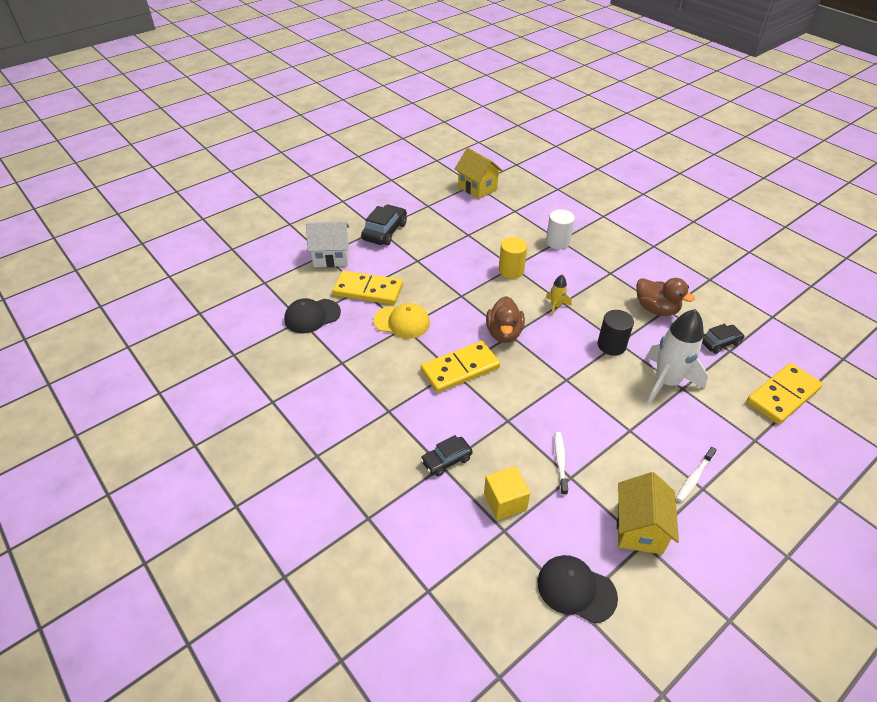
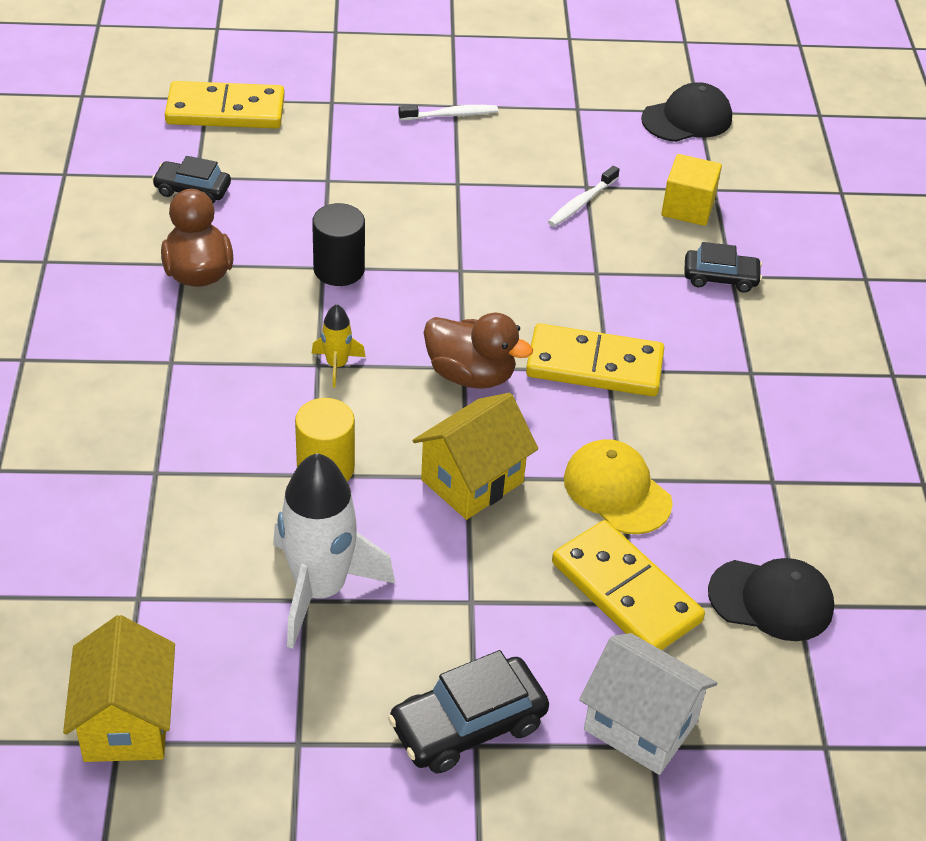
camera: 145 degrees left, 0 degrees up
(504, 333) = (471, 375): brown duck -> brown duck turned 75 degrees clockwise
(557, 242) = (165, 471): white cylinder -> none
(576, 589) = (687, 119): black cap -> black cap turned 90 degrees counterclockwise
(639, 528) = (567, 117): yellow house -> yellow house (472, 481)
(666, 382) = (336, 195): white rocket -> white rocket (320, 589)

